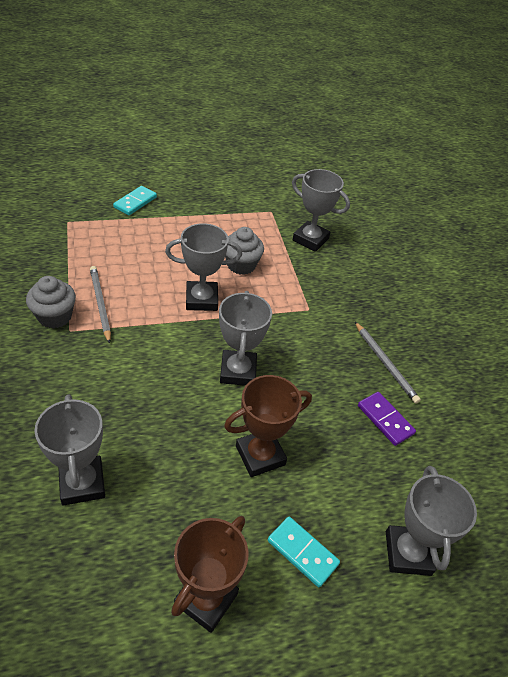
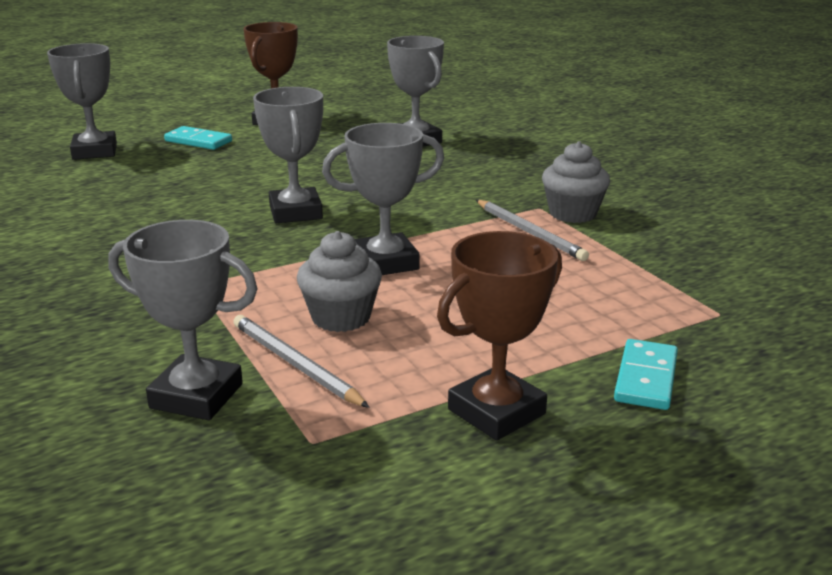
camera: 170 degrees right, 20 degrees down
(260, 455) = (249, 171): brown trophy -> brown trophy (496, 412)
(385, 363) = (72, 250): grey pencil -> grey pencil (295, 364)
(385, 420) = (91, 208): purple domino -> none

